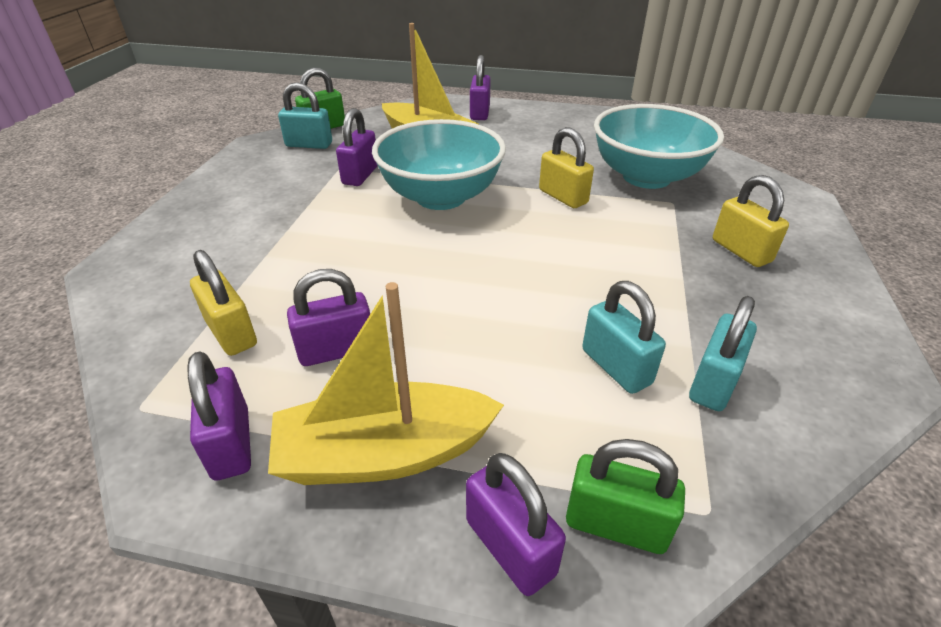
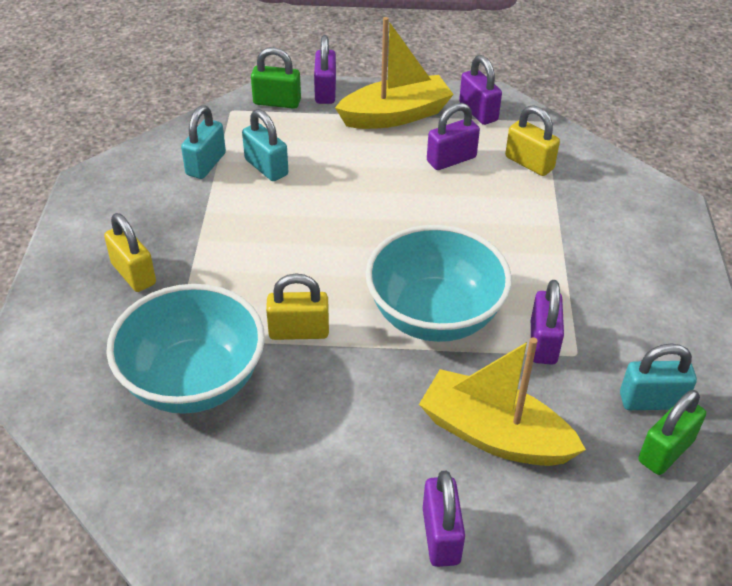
camera: 170 degrees right, 5 degrees up
(510, 547) = (325, 92): purple padlock -> purple padlock turned 45 degrees clockwise
(563, 197) = (299, 331): yellow padlock -> yellow padlock turned 45 degrees counterclockwise

